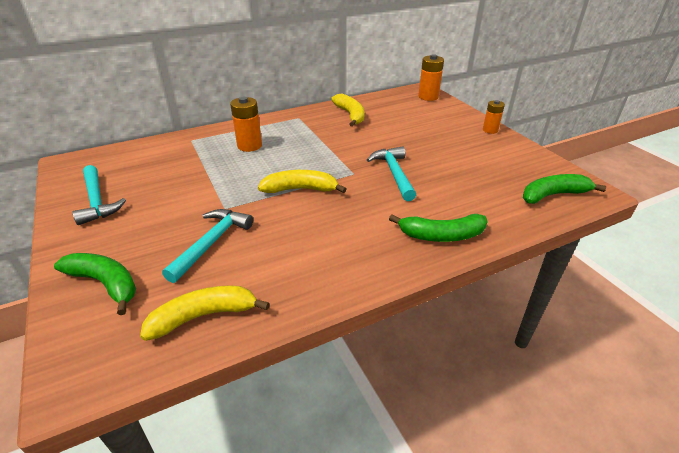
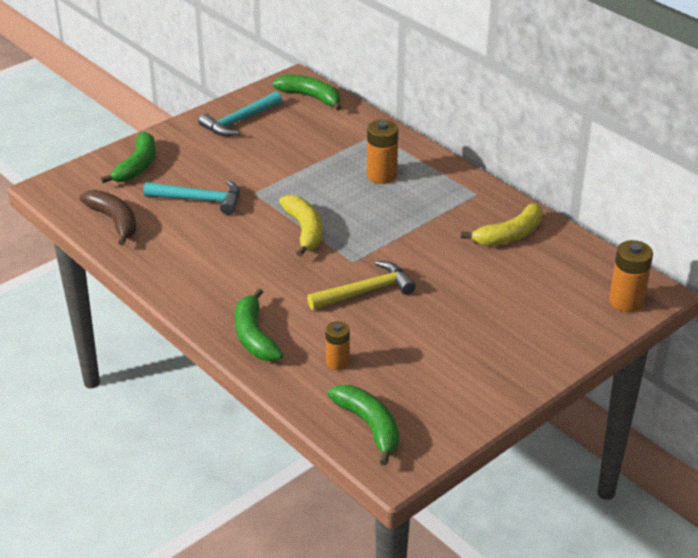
camera: 75 degrees right, 0 degrees up
(104, 159) = (311, 97): none -> green banana
(204, 316) = (114, 221): yellow banana -> brown banana
(394, 173) = (366, 291): turquoise hammer -> yellow hammer
(490, 130) = (534, 371): orange battery -> orange battery (337, 362)

